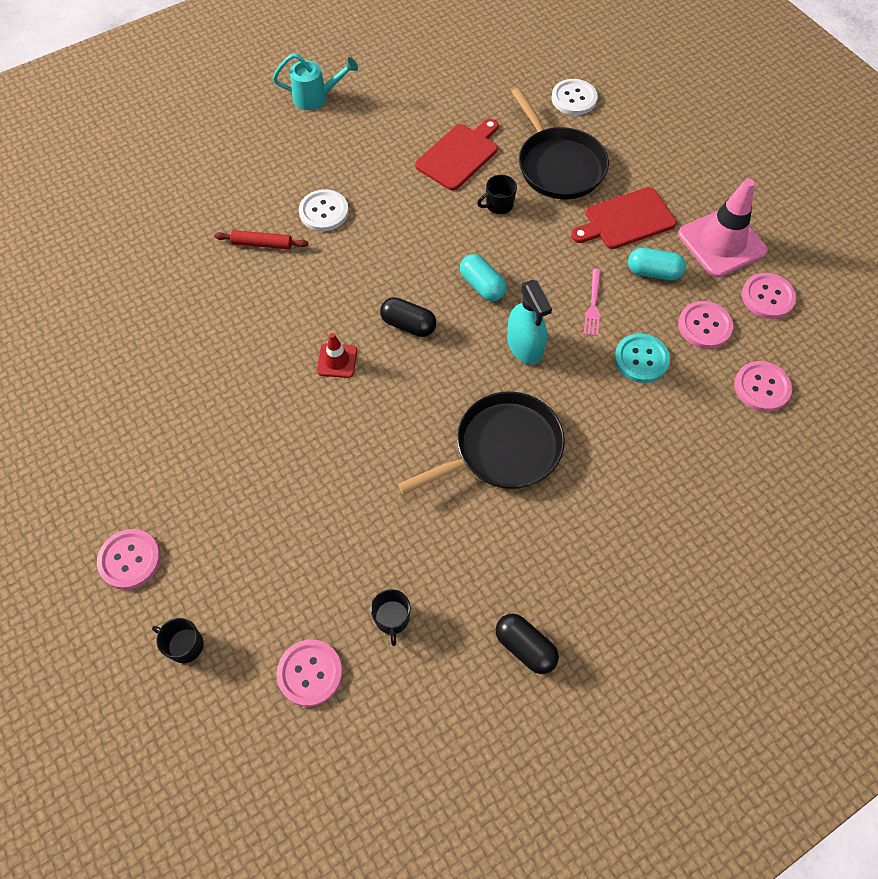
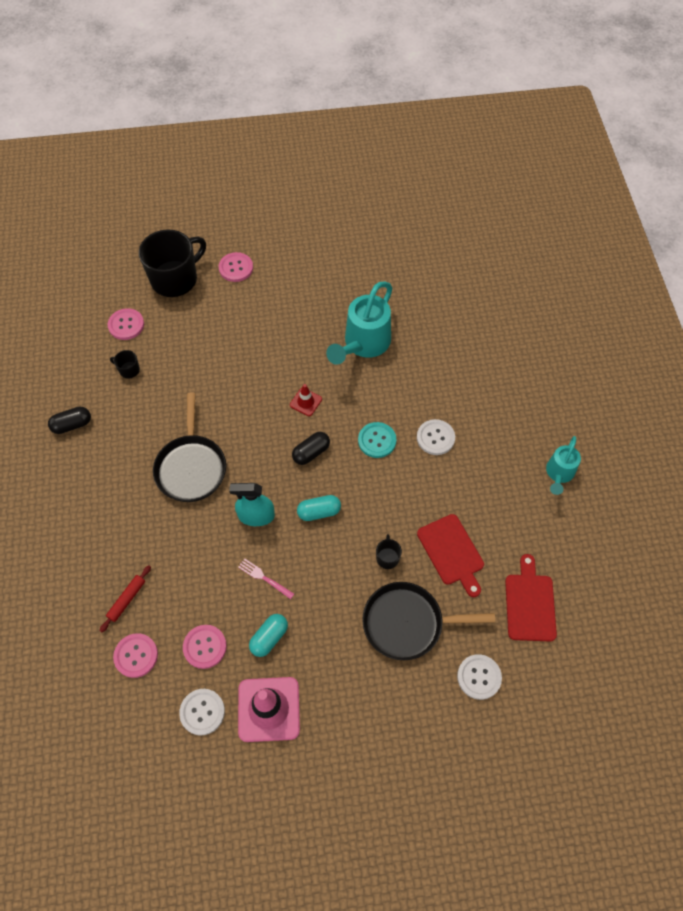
camera: 115 degrees right, 0 degrees up
(185, 645) = (175, 279): black mug -> black mug, size x2.42
(214, 332) = (363, 344): none -> turquoise watering can
(262, 244) = (423, 391): red rolling pin -> red rolling pin (127, 600)
(626, 220) = (327, 645): red cutting board -> red cutting board (530, 603)
(641, 359) = (204, 586): turquoise button -> turquoise button (377, 440)
(767, 297) = (202, 712): pink button -> white button

